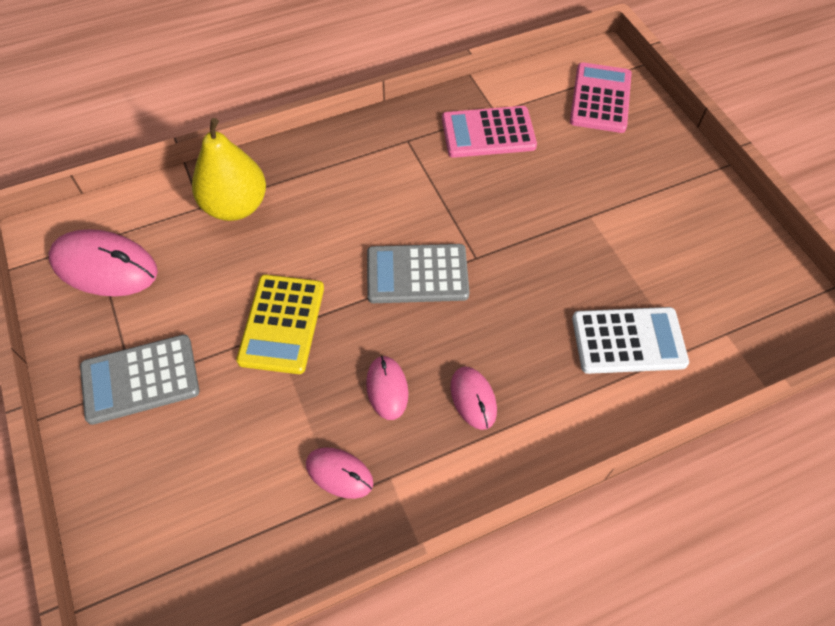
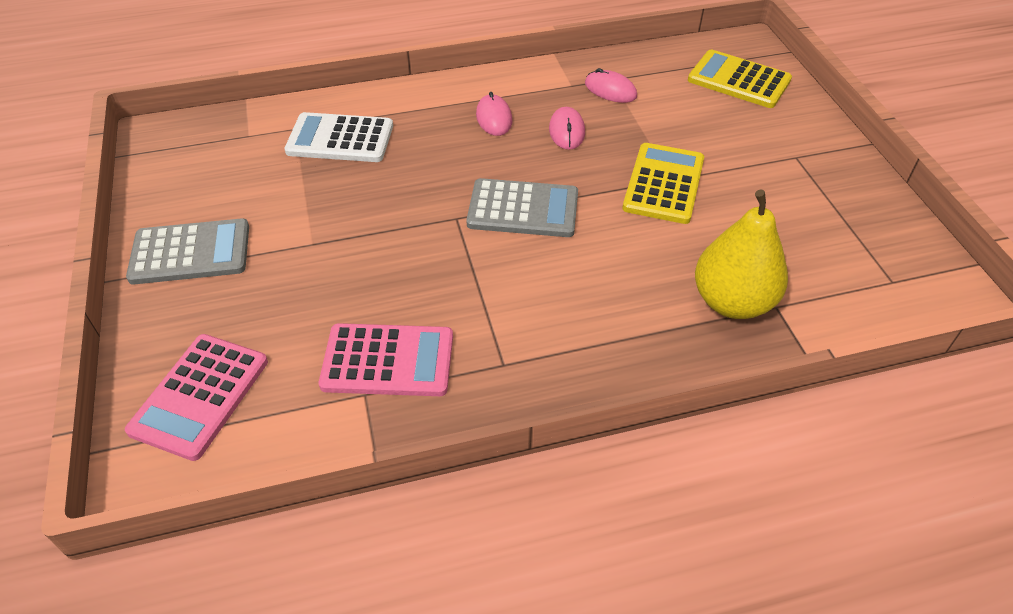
camera: 170 degrees left, 10 degrees down
(104, 266) = (868, 253): pink mouse -> none
(140, 379) = (790, 158): grey calculator -> grey calculator (190, 252)
(168, 522) = (739, 80): none -> yellow calculator

